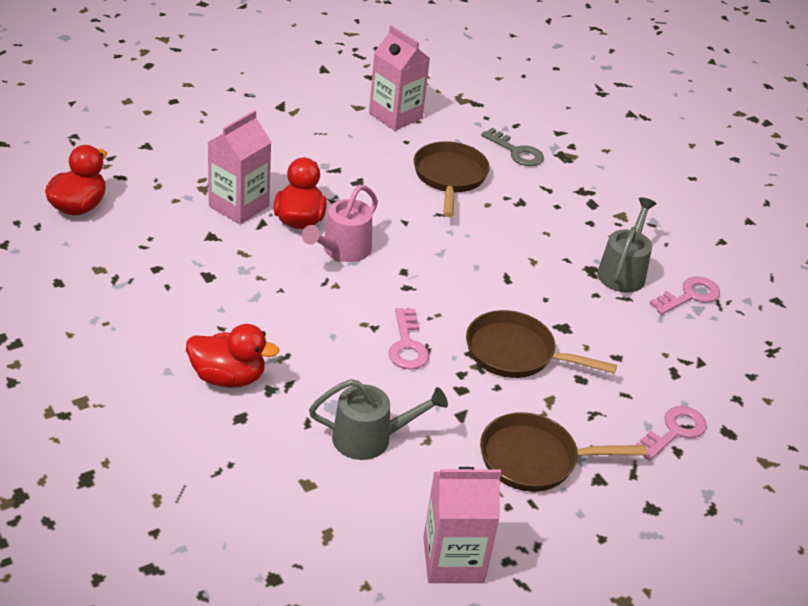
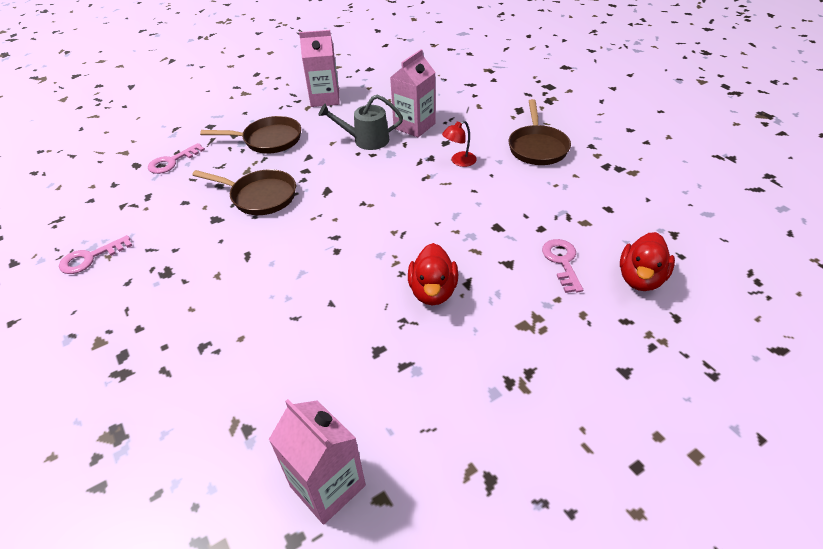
camera: 175 degrees left, 5 degrees up
(228, 377) = (459, 161): red duck -> red lamp
(239, 206) = (494, 300): pink carton -> pink carton (414, 126)
(342, 250) = (390, 264): pink watering can -> none
(407, 345) = (339, 193): pink key -> pink key (562, 262)
(449, 177) = (273, 372): brown pan -> brown pan (537, 147)
(516, 151) = (177, 433): grey key -> none
(623, 271) = (136, 275): grey watering can -> none

